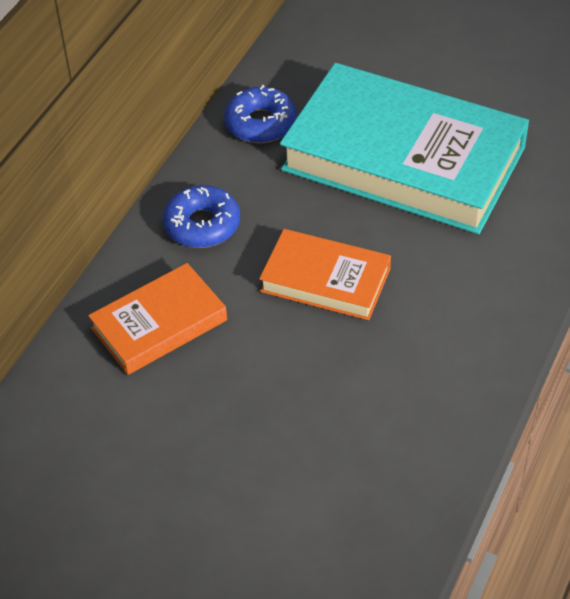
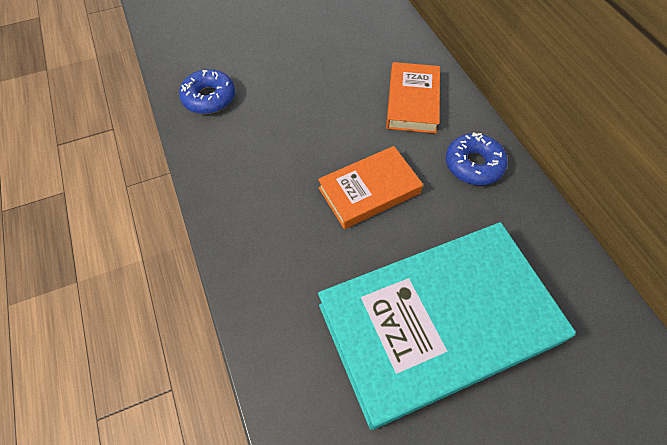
camera: 130 degrees right, 10 degrees up
(260, 123) = (553, 262): blue donut -> blue donut (209, 98)

